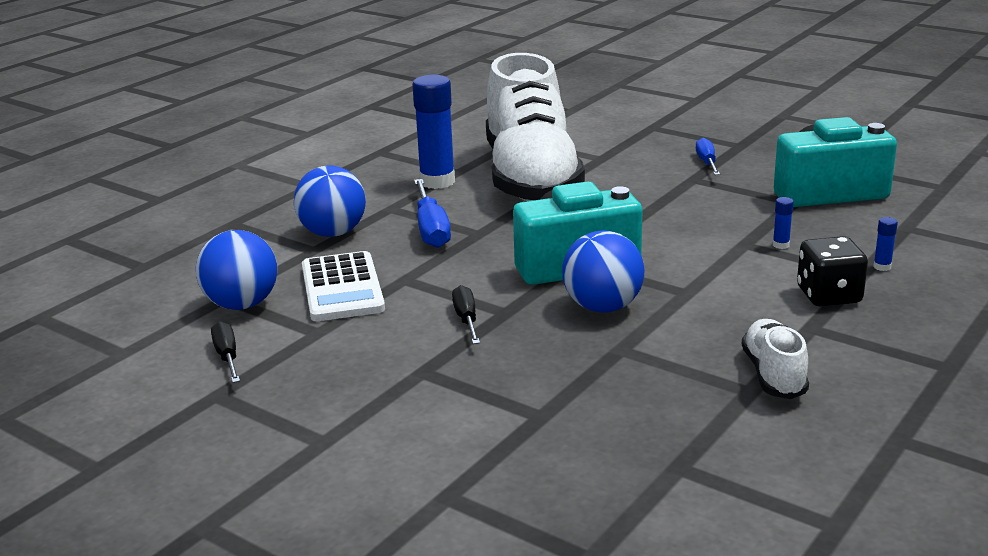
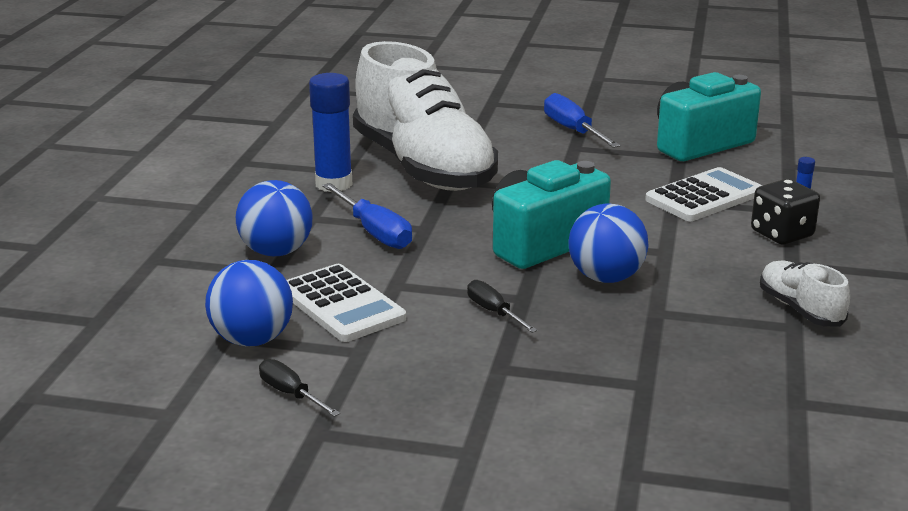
camera: 25 degrees left, 0 degrees up
(707, 162) = (573, 130): blue screwdriver -> blue screwdriver, size x1.60
(781, 245) = (704, 196): blue glue stick -> white calculator

